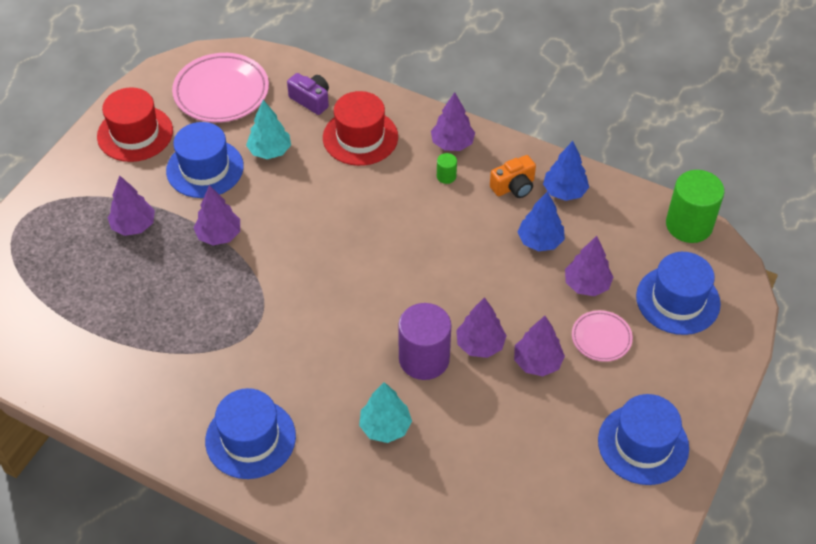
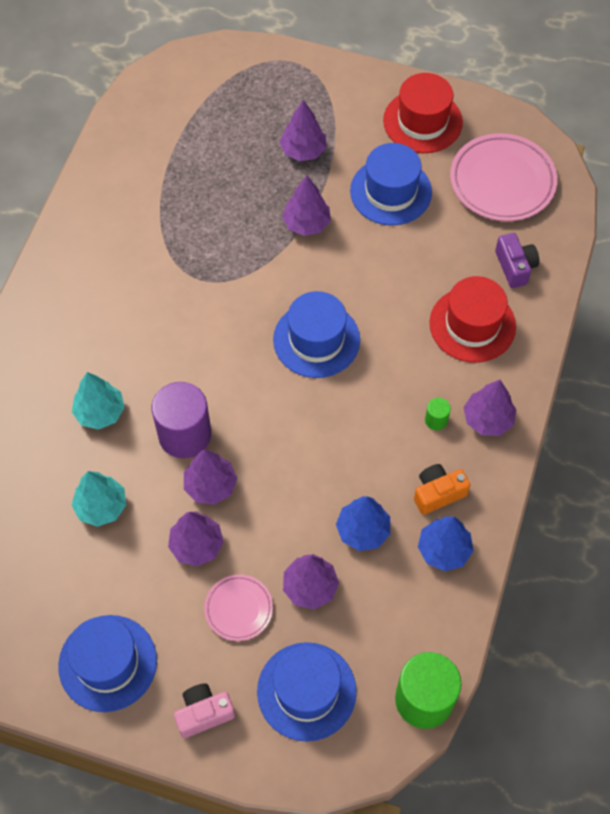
camera: 80 degrees right, 10 degrees up
(250, 438) = (74, 301): blue hat -> blue hat (316, 340)
(270, 151) = (429, 243): turquoise tree -> turquoise tree (101, 506)
(311, 100) = (515, 267): purple camera -> purple camera turned 45 degrees counterclockwise
(514, 187) = (438, 493): orange camera -> orange camera turned 105 degrees clockwise
(693, 375) = (203, 713): none -> pink camera

